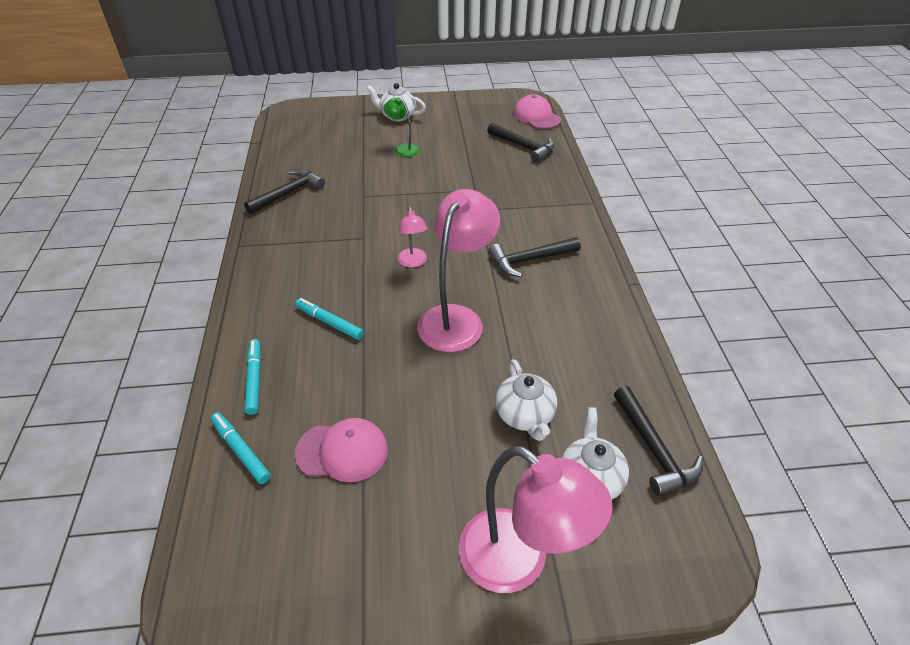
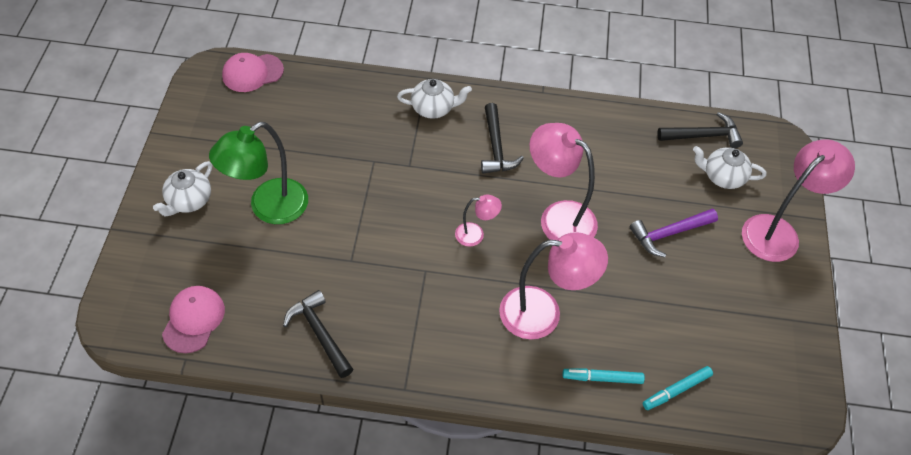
camera: 80 degrees left, 10 degrees up
(329, 322) = (543, 313): turquoise marker -> pink lamp
(342, 451) = (685, 319): pink cap -> pink cap (193, 320)
(403, 149) = (268, 208): green lamp -> green lamp, size x2.00
(467, 423) = (669, 234): none -> purple hammer
(523, 147) = (310, 101): black hammer -> none
(525, 415) = (666, 197): white teapot -> white teapot (433, 108)

